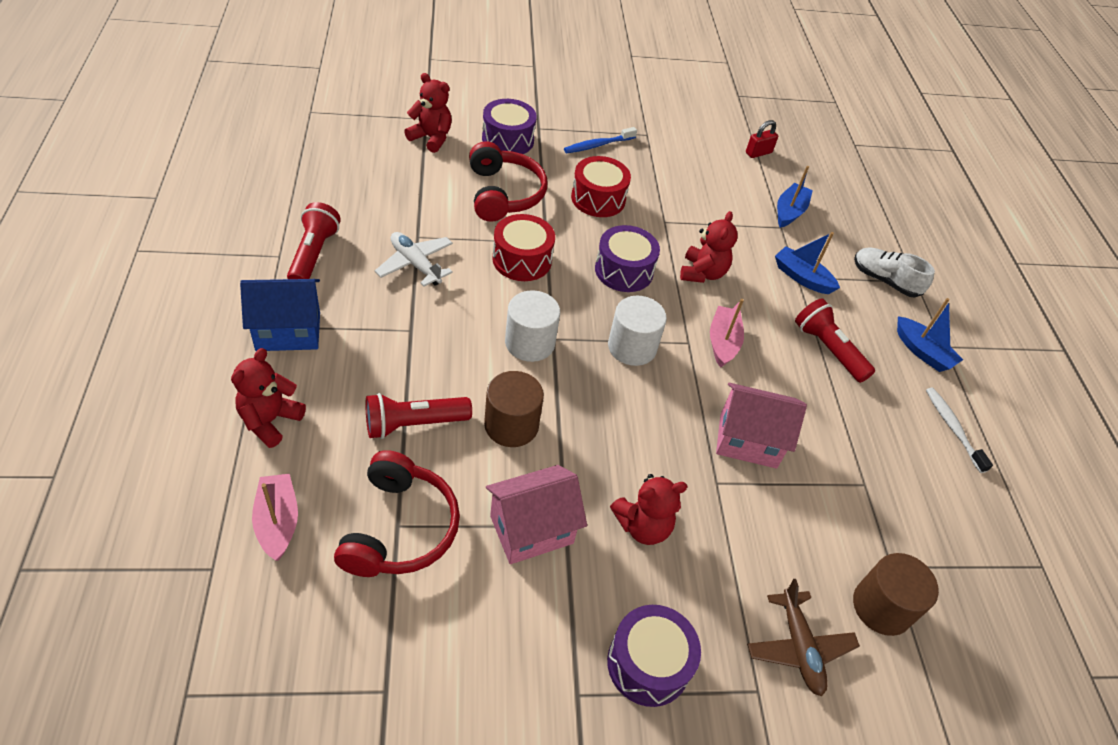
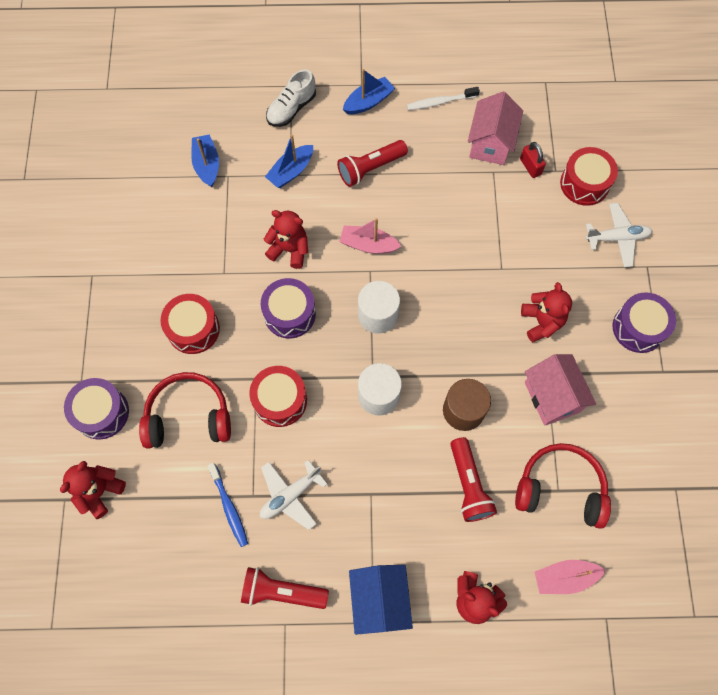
camera: 80 degrees left, 20 degrees up
(598, 145) = (110, 324): blue toothbrush -> blue toothbrush (229, 507)
(748, 441) = (463, 242): pink house -> pink house (490, 143)
(758, 153) = (121, 176): red padlock -> red padlock (530, 166)
(789, 212) = (207, 165): blue boat -> blue boat turned 45 degrees clockwise
(799, 647) = (617, 238): brown plane -> white plane
(882, 607) = (584, 184): brown cylinder -> red drum

